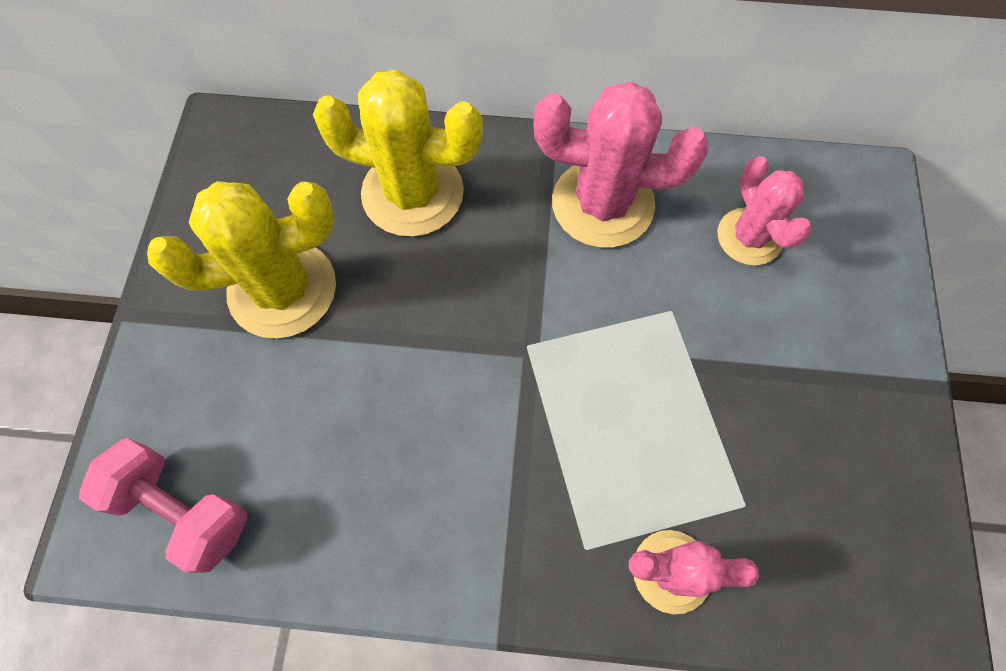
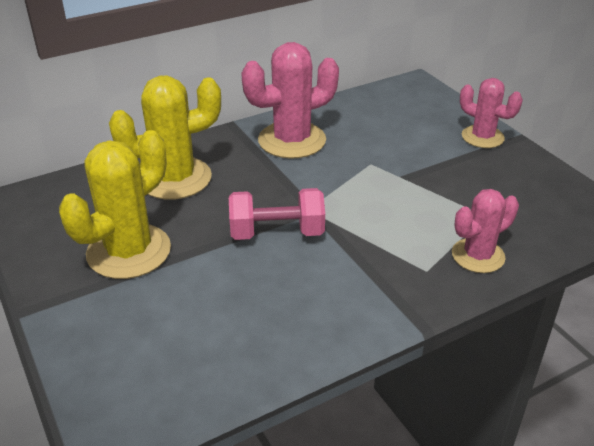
camera: 35 degrees left, 30 degrees down
(183, 509) = (160, 382): pink dumbbell -> pink dumbbell (277, 233)
(749, 237) = (380, 123): pink cactus -> pink cactus (482, 137)

